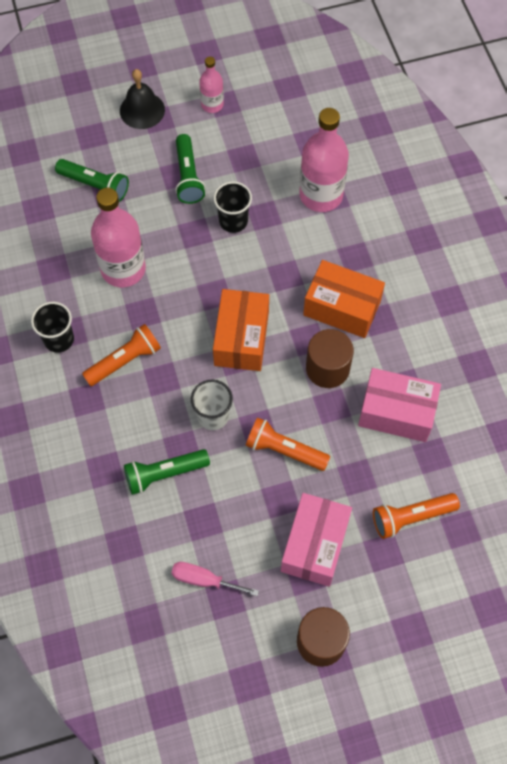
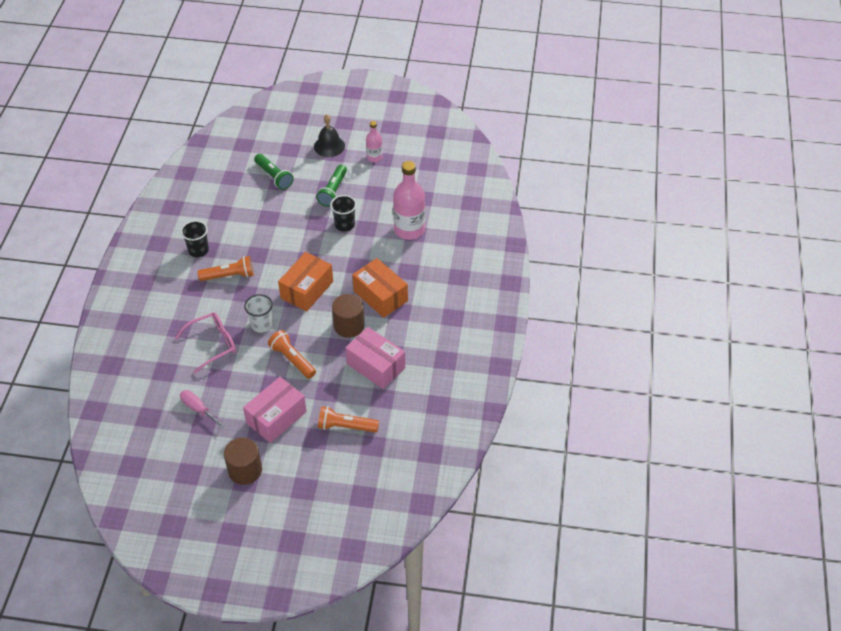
camera: 25 degrees right, 15 degrees down
(123, 269) = (261, 227): pink bottle -> none
(164, 474) = (212, 344): green flashlight -> pink glasses

